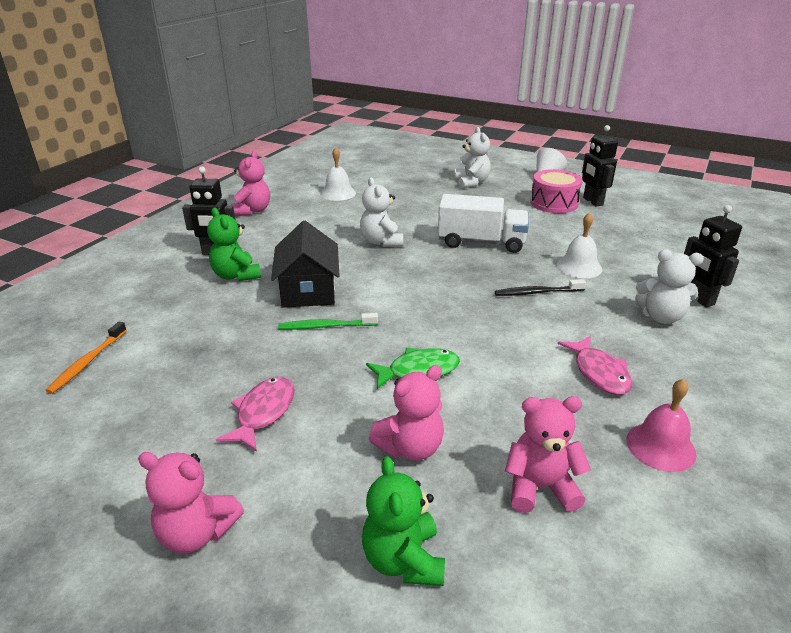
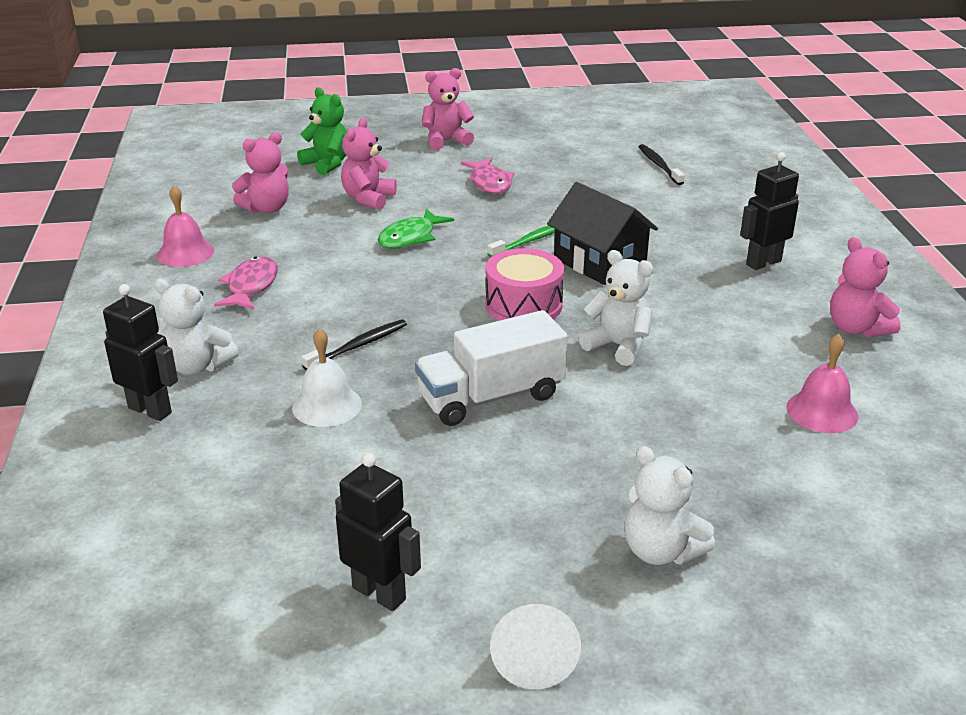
camera: 145 degrees right, 0 degrees up
(87, 362) = (659, 165): orange toothbrush -> black toothbrush
(236, 275) = (693, 250): green teddy bear -> none
(338, 193) = (822, 411): white bell -> pink bell
(554, 203) = (451, 550): pink drum -> pink drum (523, 305)
(599, 373) = (251, 286): pink fish -> pink fish turned 60 degrees clockwise
(661, 317) = (197, 366): white teddy bear -> white teddy bear turned 135 degrees counterclockwise

